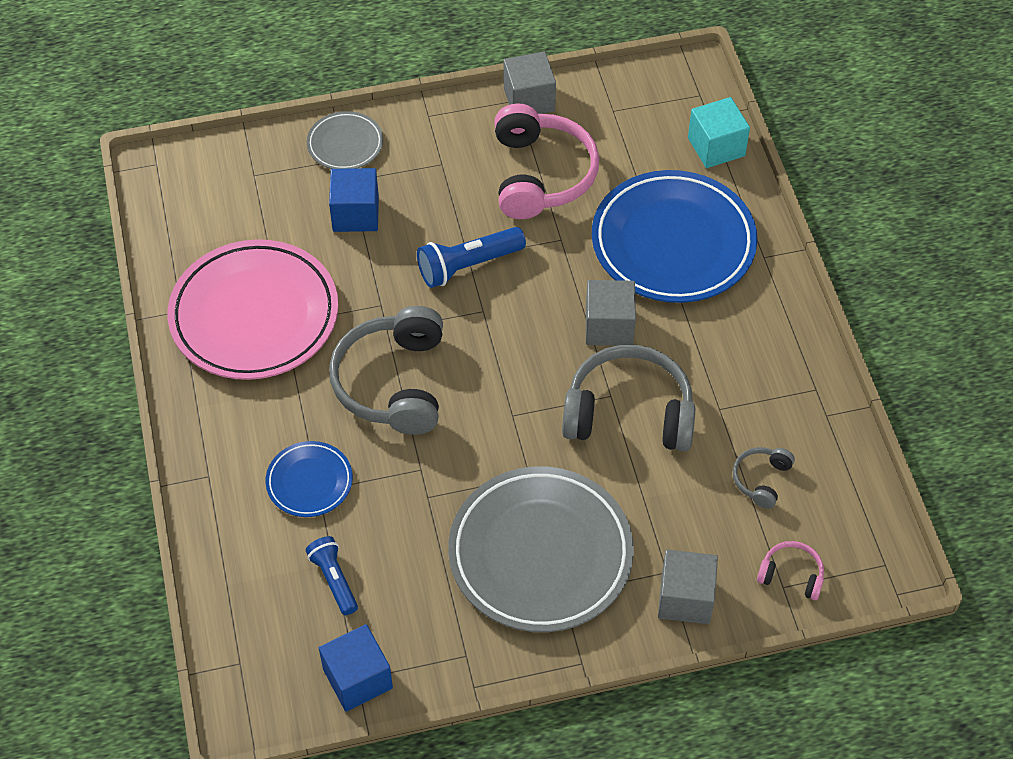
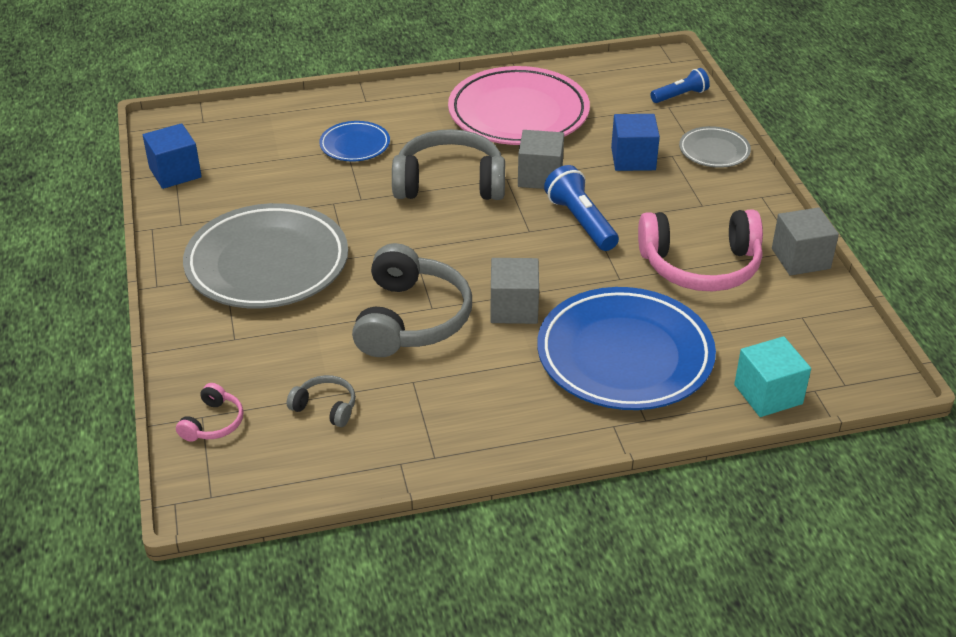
camera: 90 degrees right, 15 degrees down
(334, 579) = (264, 159): blue flashlight -> blue flashlight (680, 95)
(685, 598) = (204, 349): grey cube -> grey cube (540, 176)

